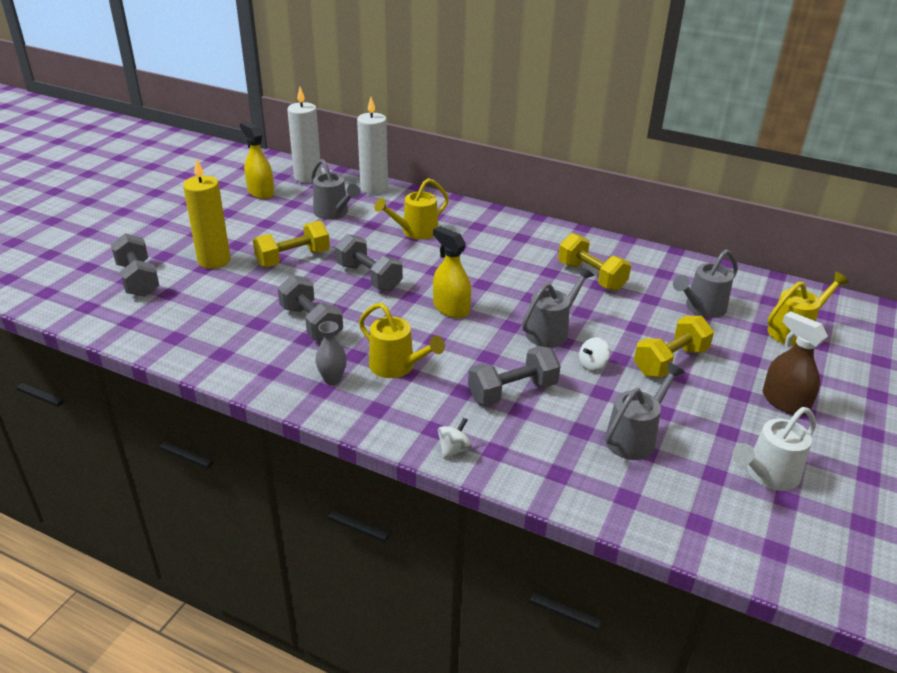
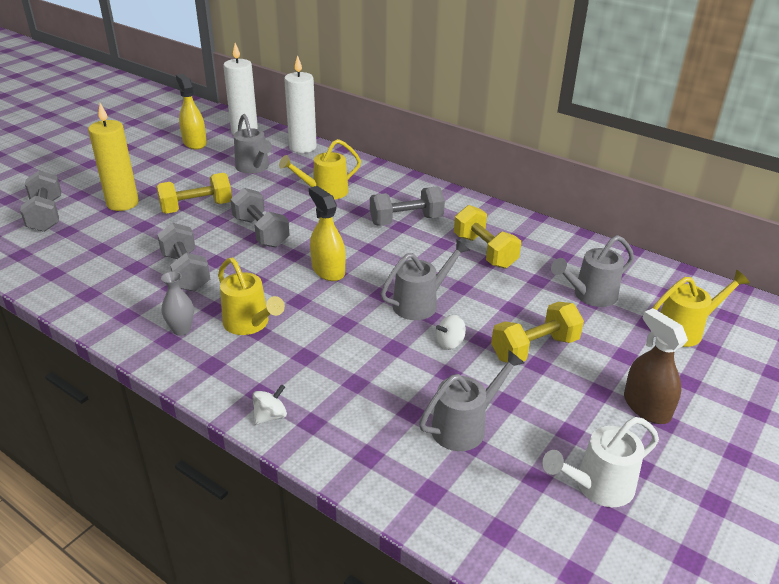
camera: 10 degrees right, 0 degrees up
(512, 391) = (355, 362): grey dumbbell -> grey dumbbell (406, 220)

